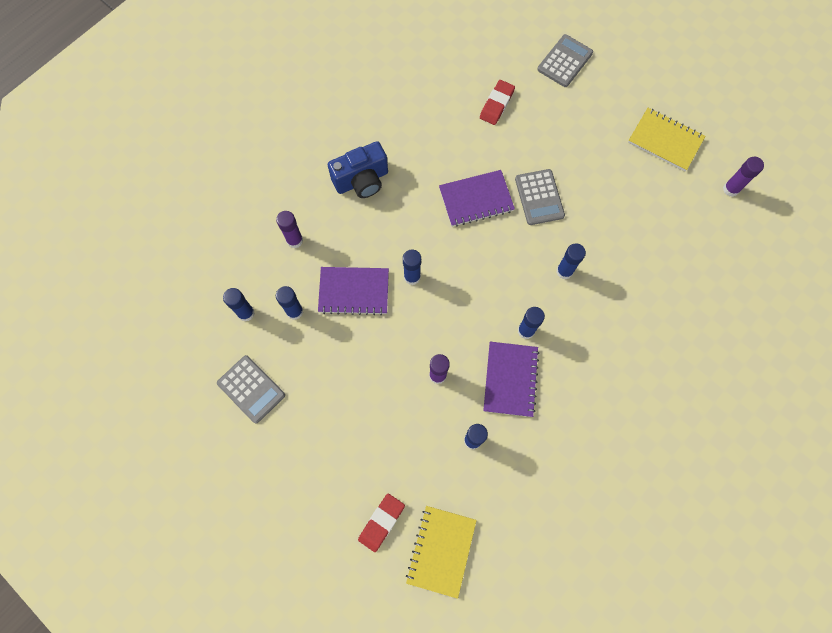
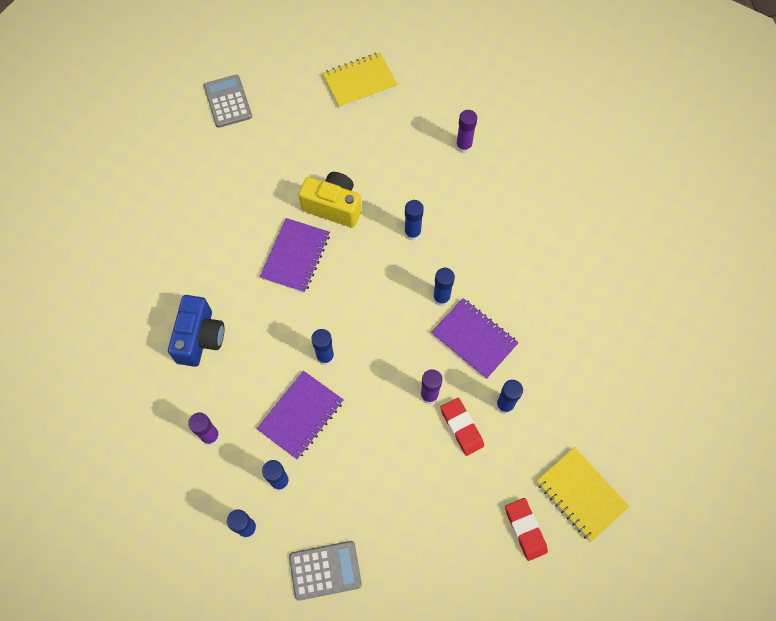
camera: 55 degrees left, 5 degrees down
(496, 104) = (222, 180): red eraser -> red eraser (461, 427)
(539, 197) = (333, 206): grey calculator -> yellow camera
(730, 189) = (436, 68): purple glue stick -> purple glue stick (463, 146)

